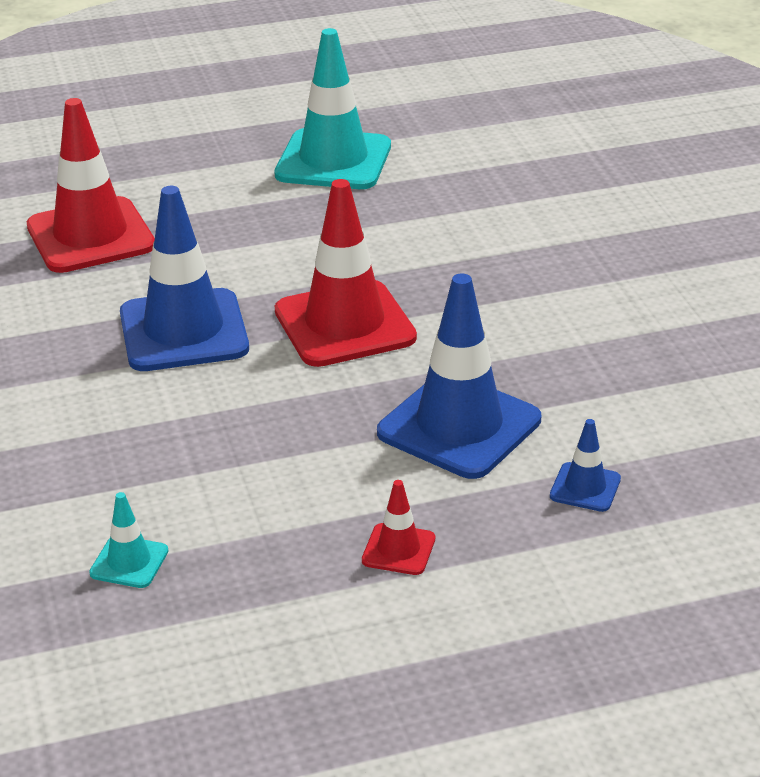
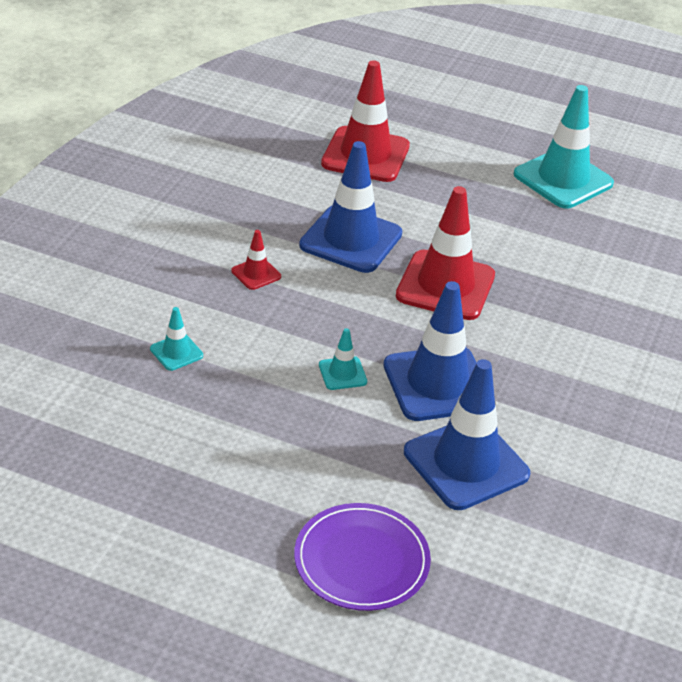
camera: 35 degrees right, 5 degrees up
(348, 474) = (342, 373): none -> turquoise traffic cone
(398, 550) = (318, 432): red traffic cone -> red traffic cone (256, 274)
(585, 487) = (466, 463): blue traffic cone -> blue traffic cone, size x2.20
(608, 651) = (361, 560): none -> purple plate

